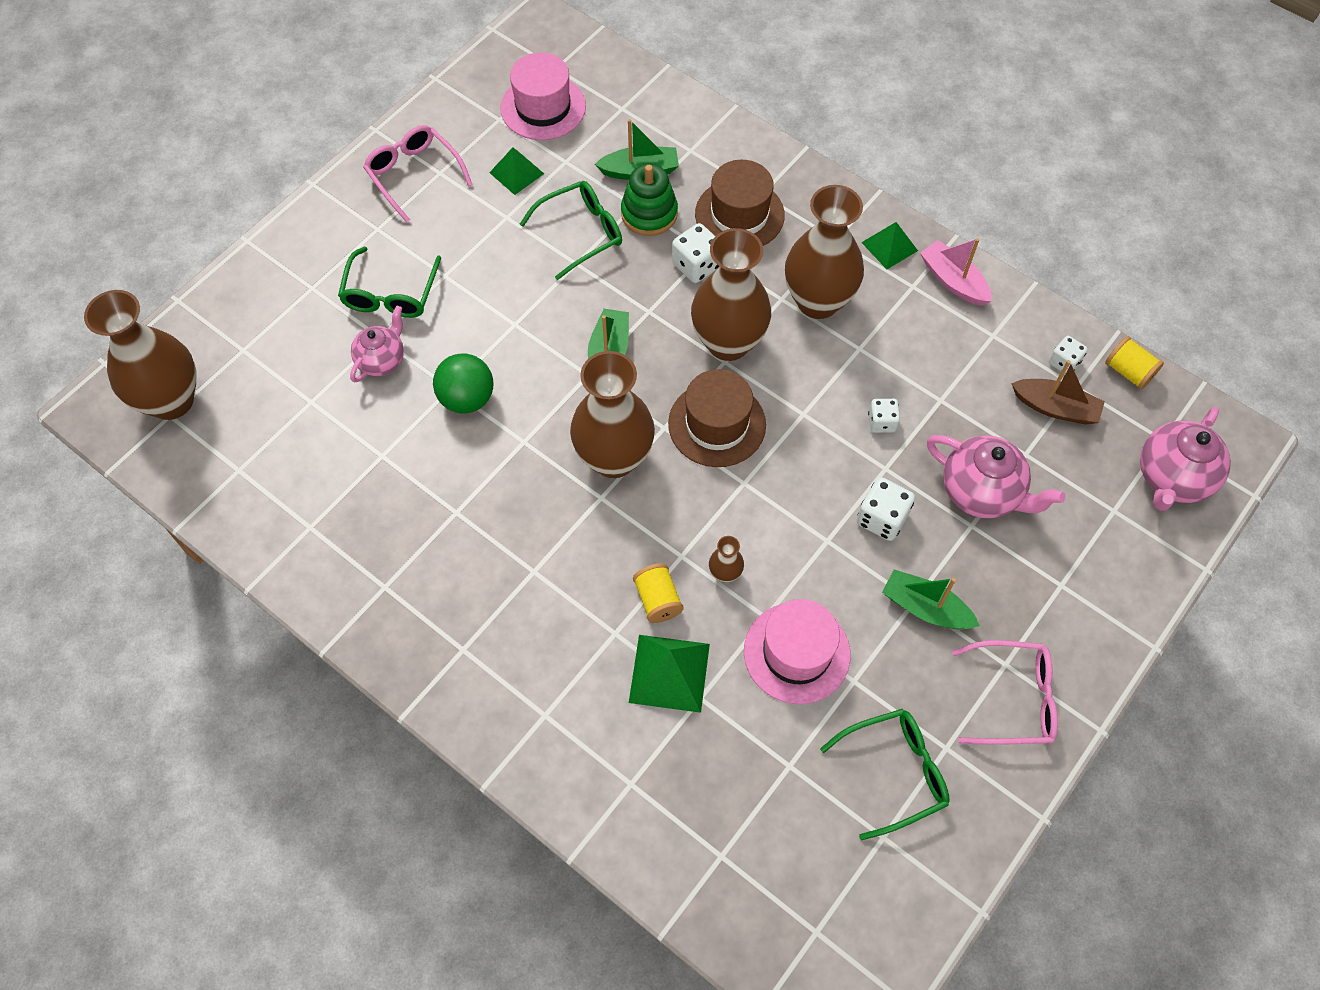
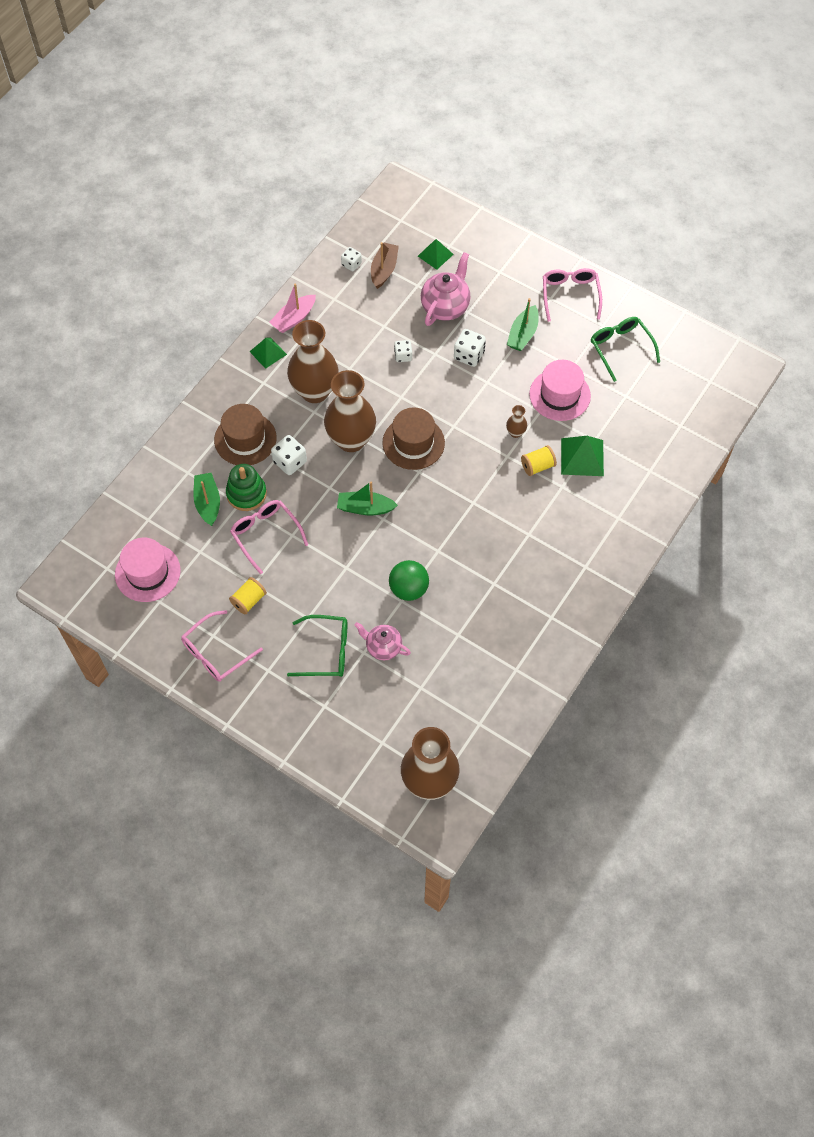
camera: 95 degrees left, 0 degrees up
(516, 173) = (212, 583): green pyramid -> green pyramid (435, 255)
(581, 233) = (265, 534): green glasses -> pink glasses
(614, 458) = (444, 498): brown vase -> none
(1128, 372) = (355, 233): yellow spool -> yellow spool (249, 600)
(1172, 478) = (425, 218): pink teapot -> none

